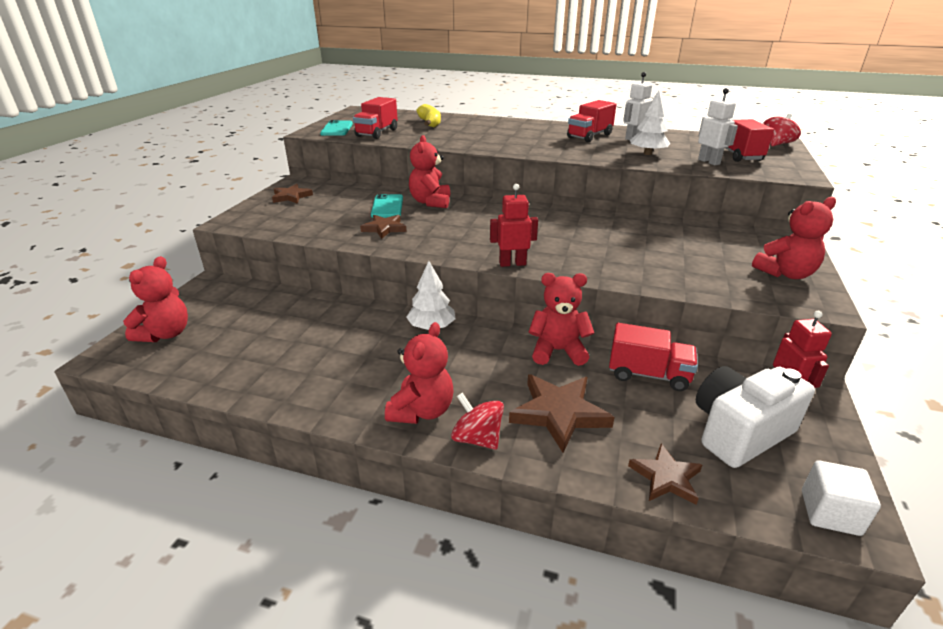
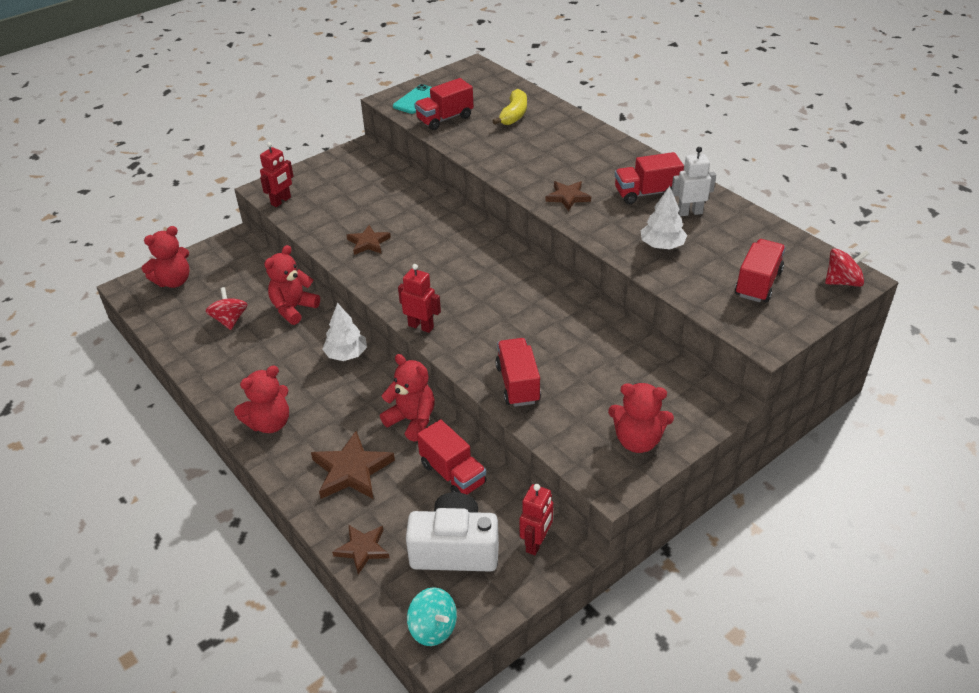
camera: 35 degrees right, 10 degrees up
(258, 225) = (281, 201): none -> red robot
(291, 196) = (336, 170): brown star -> brown star (567, 197)
(387, 207) = (399, 214): turquoise phone -> none
(430, 202) = (441, 221): red teddy bear -> red teddy bear (293, 309)
(477, 438) = (281, 461): red spinning top -> red spinning top (230, 320)
(648, 272) = (517, 384): none -> red truck
(709, 162) = (706, 283): white robot -> none
(830, 513) = (433, 628): white cube -> turquoise spinning top

